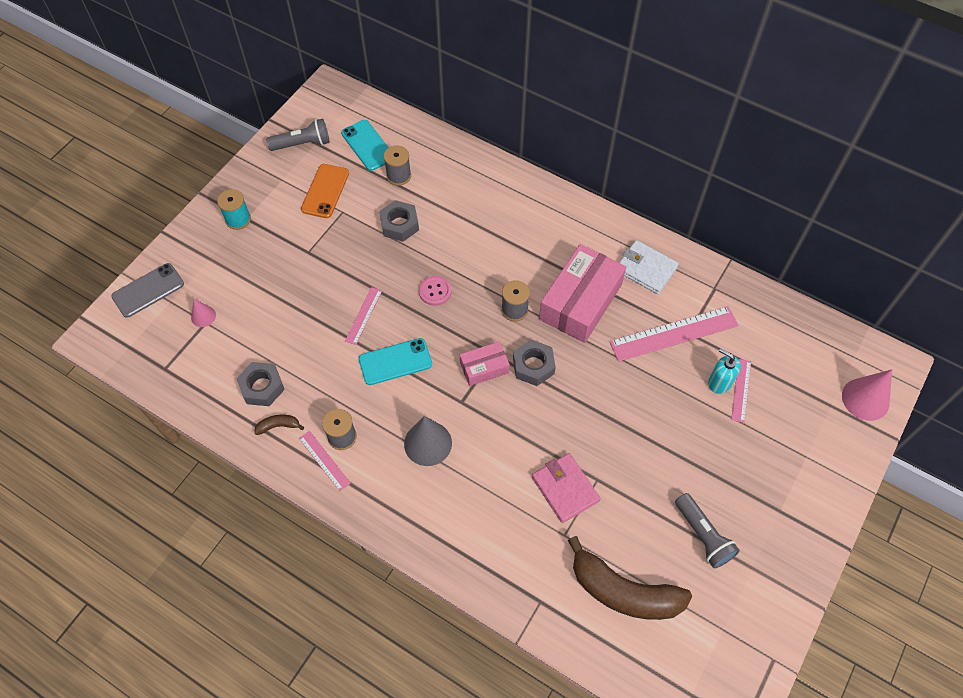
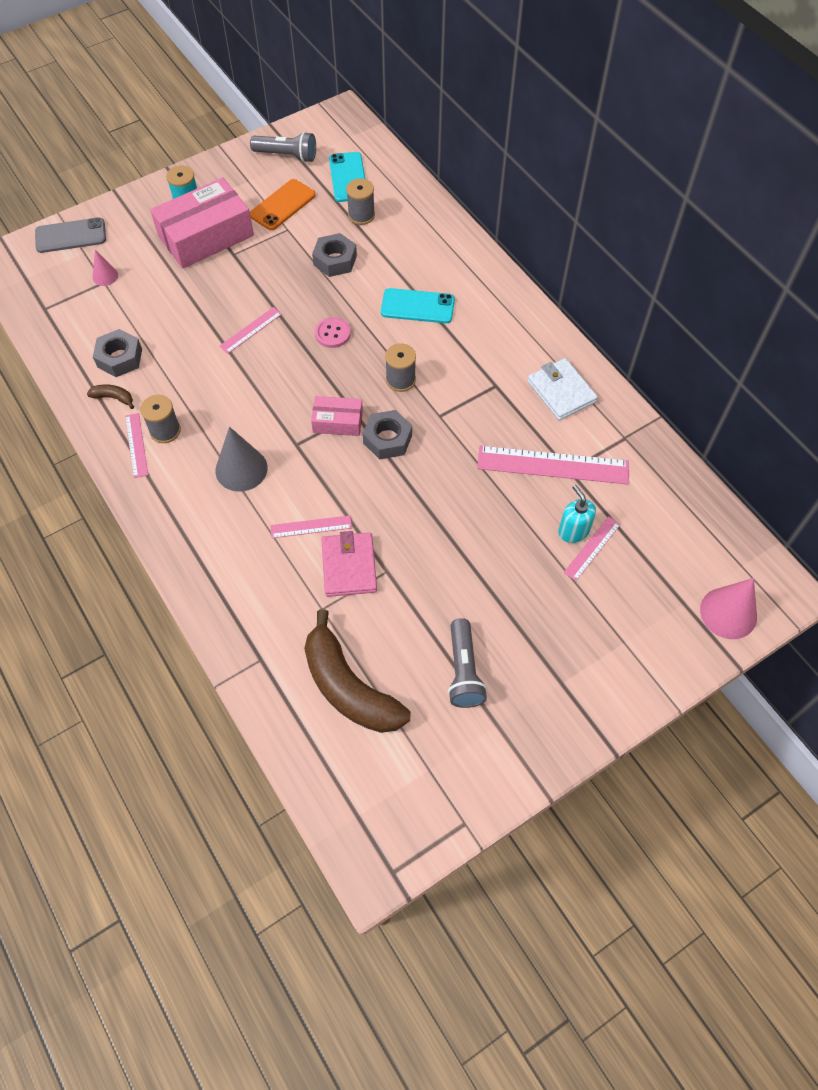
camera: 25 degrees right, 0 degrees up
(395, 362) = (255, 383): turquoise phone -> turquoise phone (417, 306)
(515, 469) = (311, 527): none -> pink ruler
(580, 302) = (472, 397): pink box -> pink box (206, 236)

